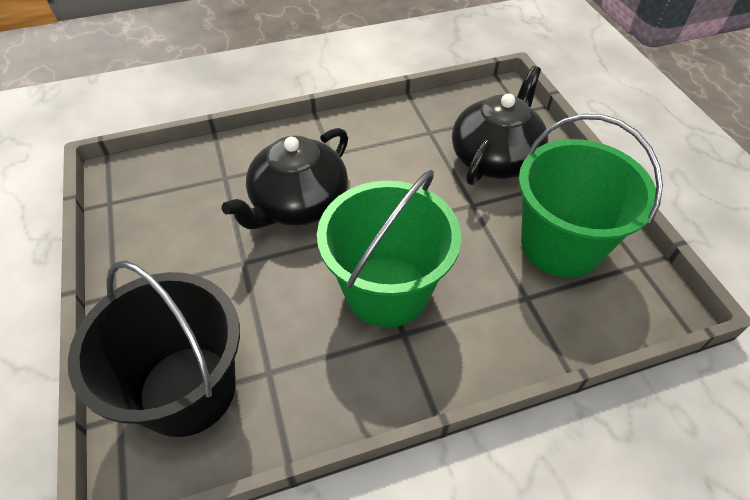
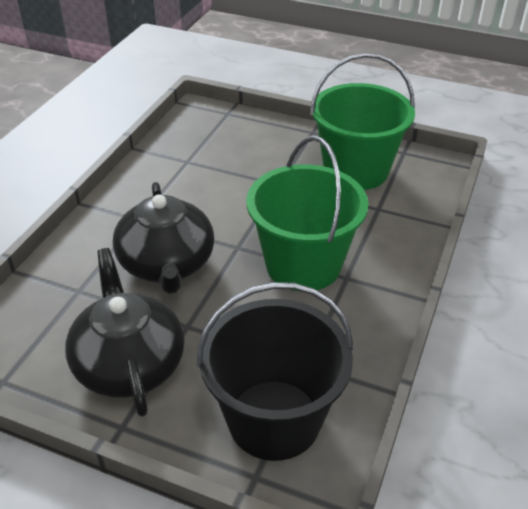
camera: 50 degrees left, 10 degrees down
(495, 157) = (252, 149): black teapot -> black teapot (129, 363)

